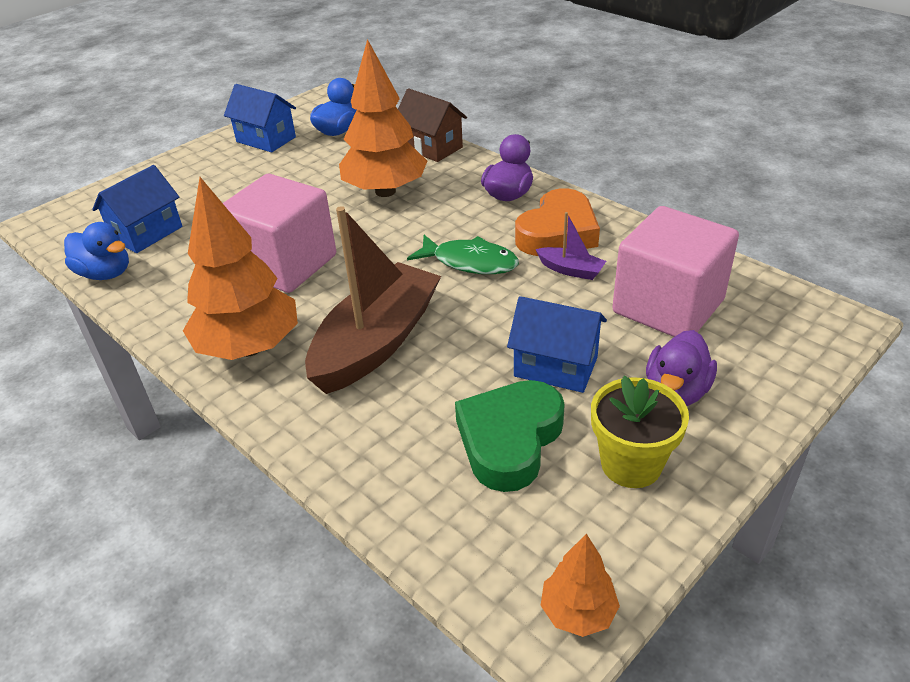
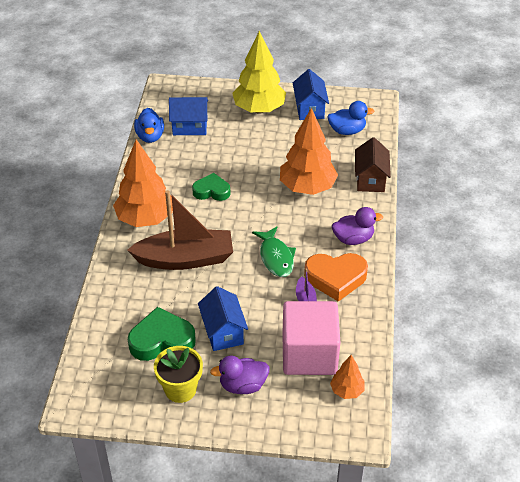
camera: 50 degrees right, 5 degrees up
(208, 171) = (259, 109): none -> yellow tree
(285, 264) = (211, 191): pink cube -> green heart
(578, 612) = (88, 407): orange tree -> orange tree (347, 391)

